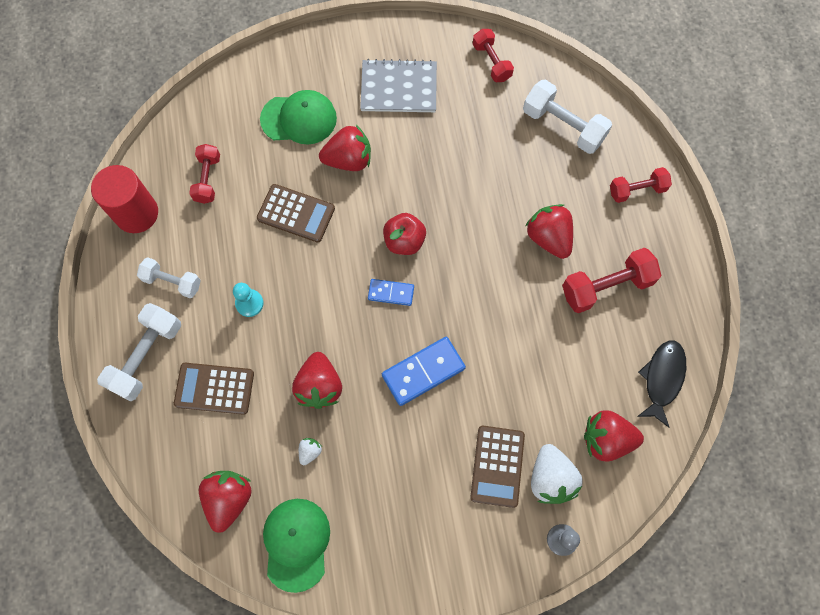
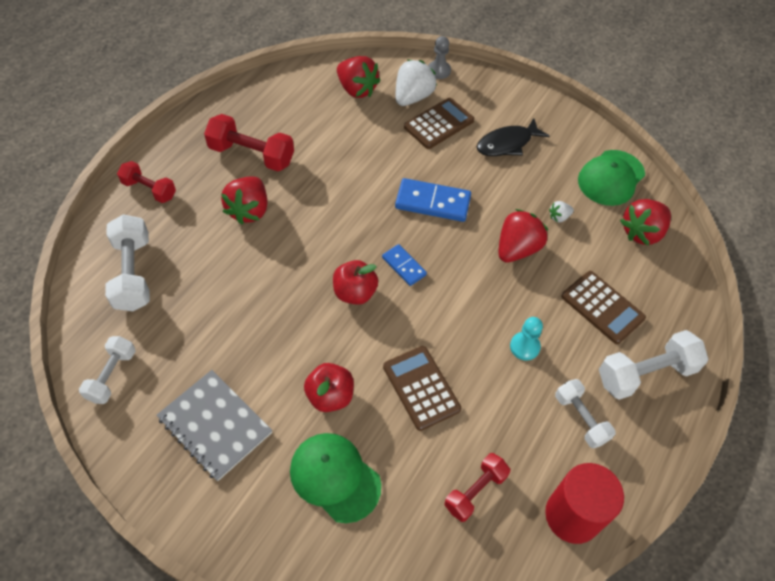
camera: 140 degrees left, 15 degrees down
(348, 160) = (330, 396): red strawberry -> red apple
(491, 62) = (112, 375): red dumbbell -> white dumbbell
(662, 379) = (285, 90): black fish -> black fish (507, 144)

